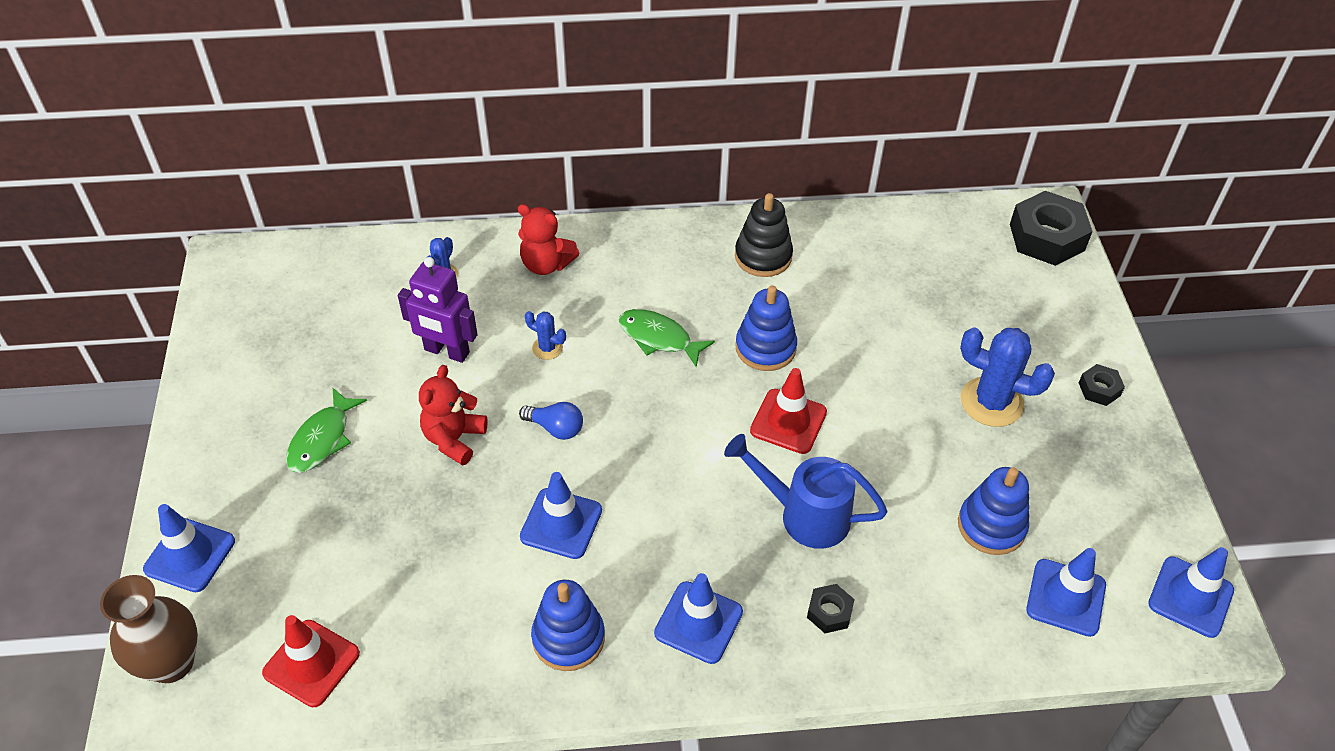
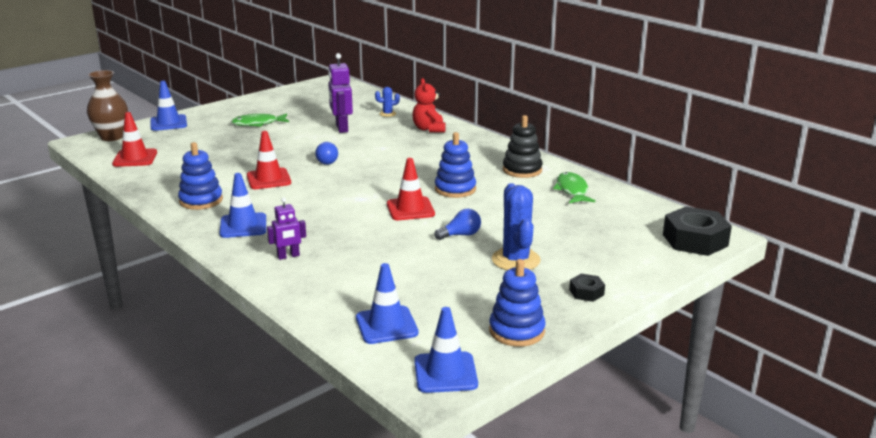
camera: 55 degrees right, 25 degrees down
(454, 439) = (291, 145): red teddy bear -> none
(547, 348) = (375, 145): blue cactus -> none
(561, 523) = (268, 179): blue traffic cone -> red traffic cone
(659, 338) = (420, 164): green fish -> green fish (572, 190)
(805, 515) = (349, 231): blue watering can -> none
(829, 612) = (288, 256): black nut -> purple robot
(896, 414) = (460, 235): none -> blue light bulb
(991, 526) = (413, 286): blue stacking toy -> blue stacking toy (516, 331)

